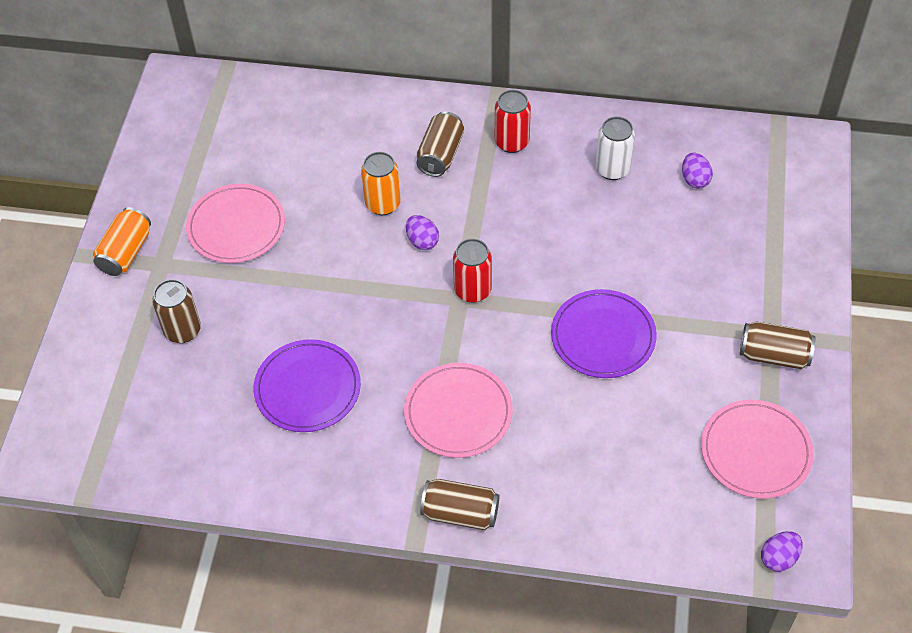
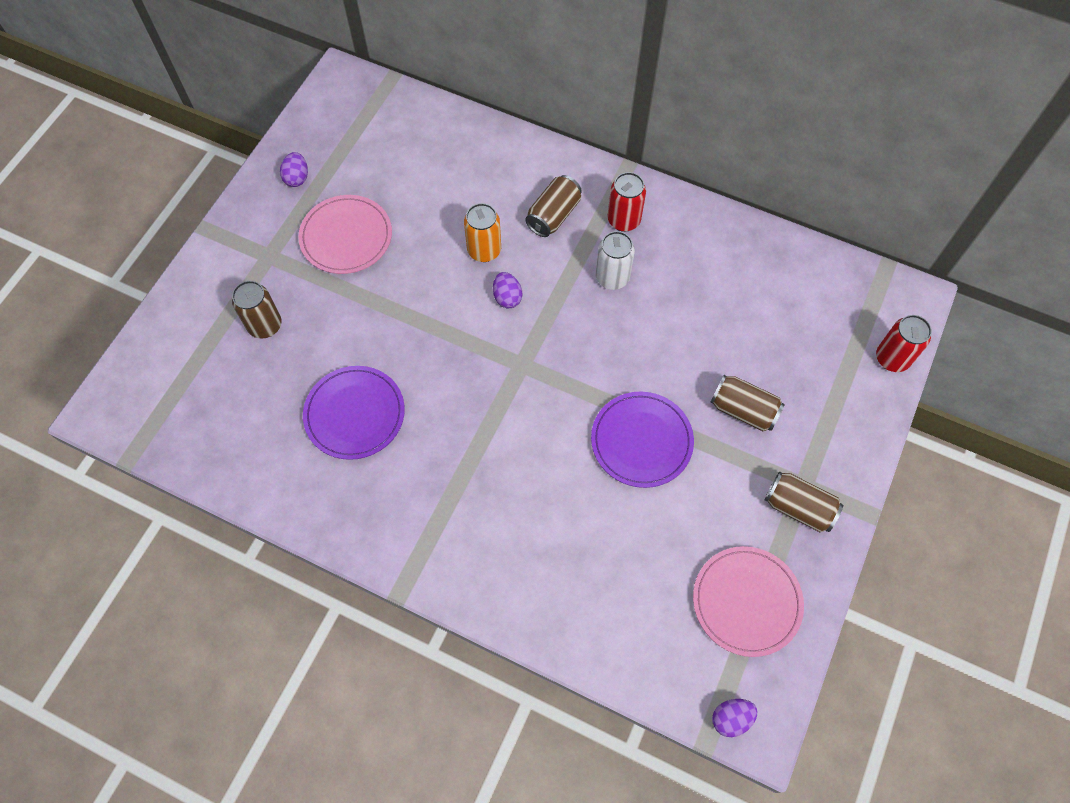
camera: 15 degrees right, 10 degrees up
(126, 252) = (242, 236): orange can -> none
(458, 412) = (481, 478): pink plate -> none
(460, 513) = (449, 579): brown can -> brown can (743, 410)
(472, 290) = (536, 359): red can -> red can (892, 358)
(612, 169) = (709, 273): white can -> white can (612, 277)
(695, 179) = (784, 305): purple egg -> purple egg (297, 178)

